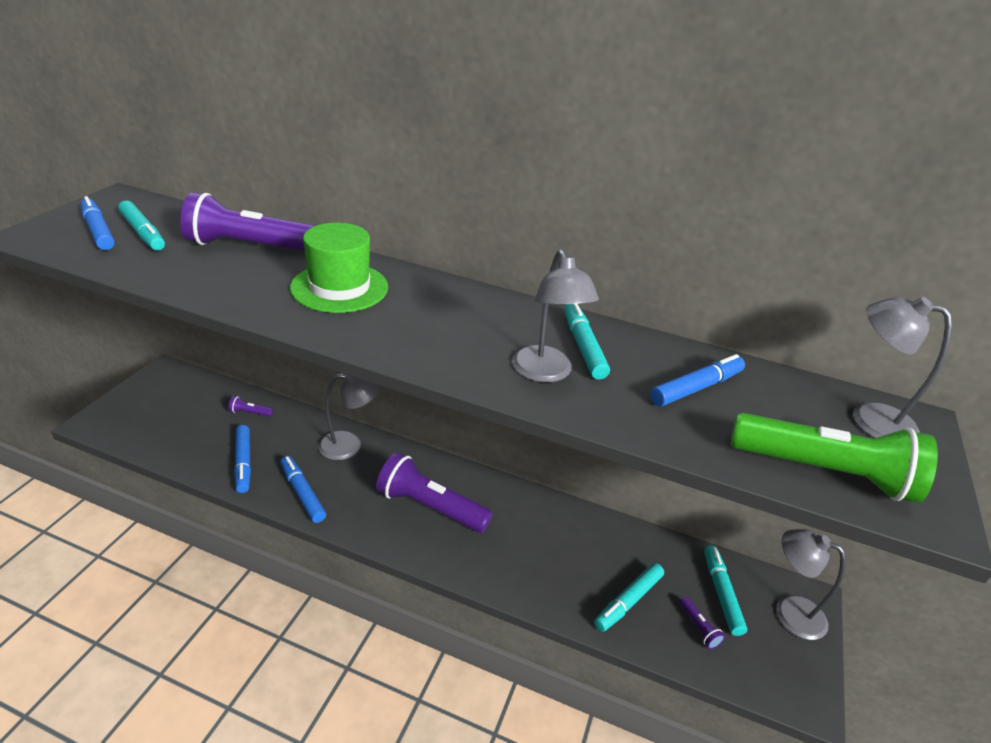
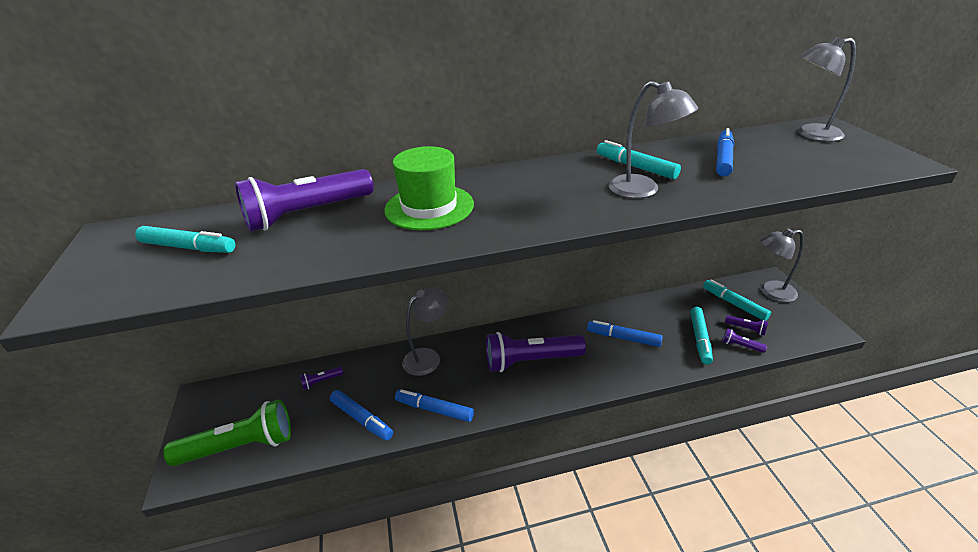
camera: 30 degrees left, 0 degrees up
(98, 231) = (137, 266): blue marker -> blue marker (623, 338)
(666, 640) = (740, 346): none -> purple flashlight
(825, 472) = (840, 167): green flashlight -> green flashlight (240, 446)

